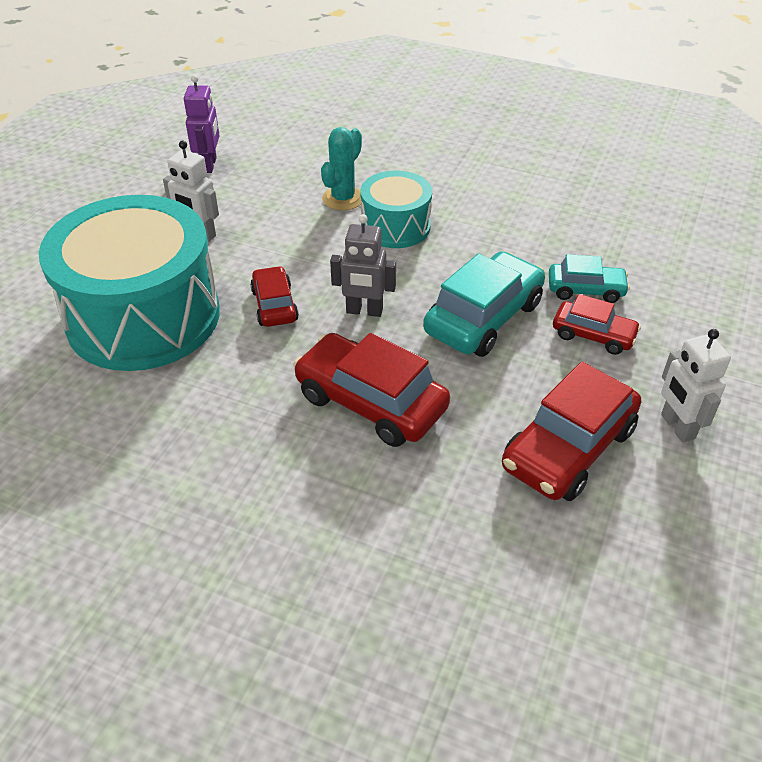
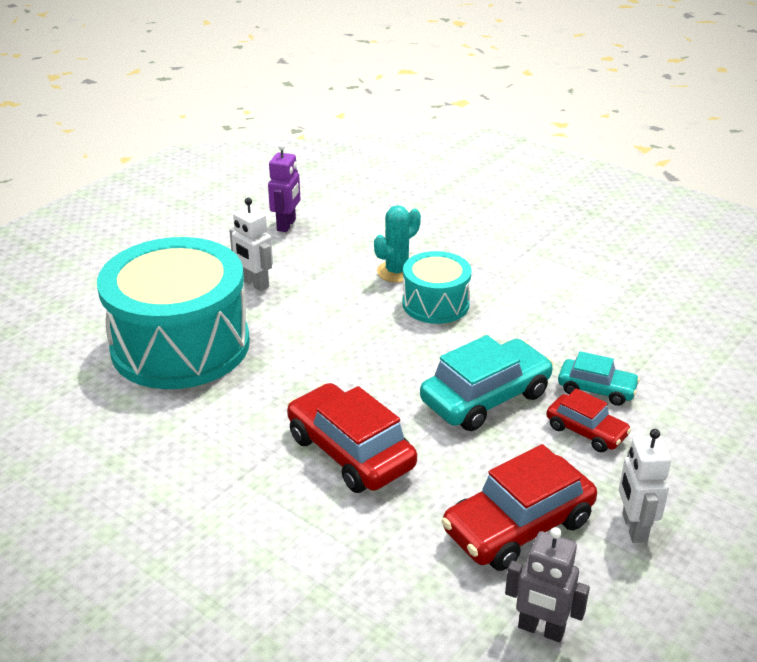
camera: 15 degrees right, 10 degrees down
(274, 305) = (297, 354): red car -> none
(364, 311) = (376, 373): grey robot -> grey robot (541, 629)

